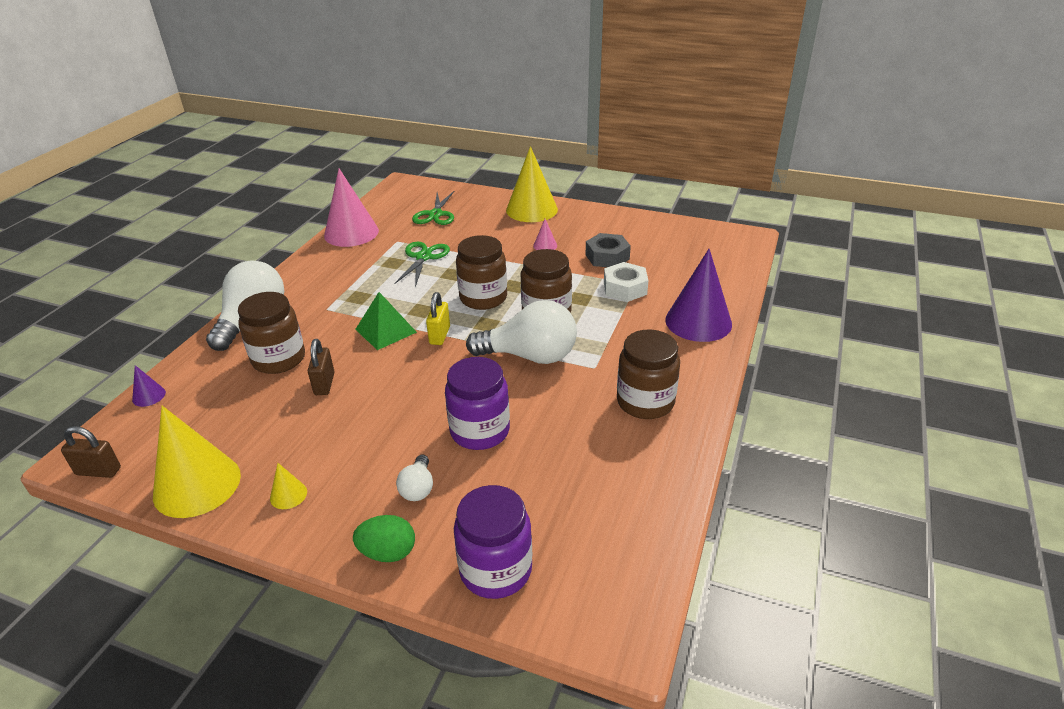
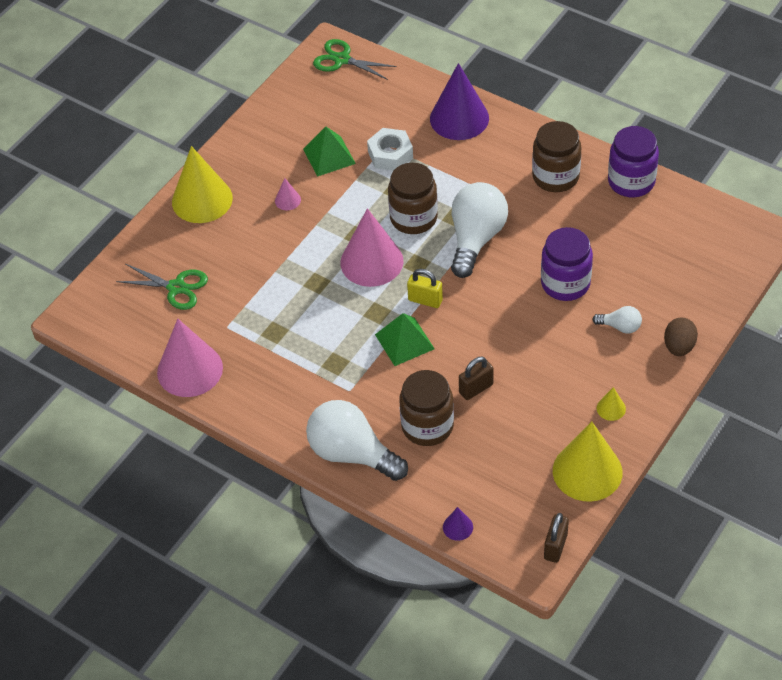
camera: 75 degrees left, 15 degrees up
(324, 384) = (476, 389): brown padlock -> brown padlock turned 45 degrees counterclockwise
(388, 552) = (679, 347): green egg -> brown egg
(423, 257) = (273, 304): green scissors -> green scissors (342, 60)
(483, 298) = (371, 261): brown jar -> pink cone
(495, 570) = (703, 288): purple jar -> purple jar (631, 182)
(607, 257) = (329, 156): grey nut -> green pyramid

